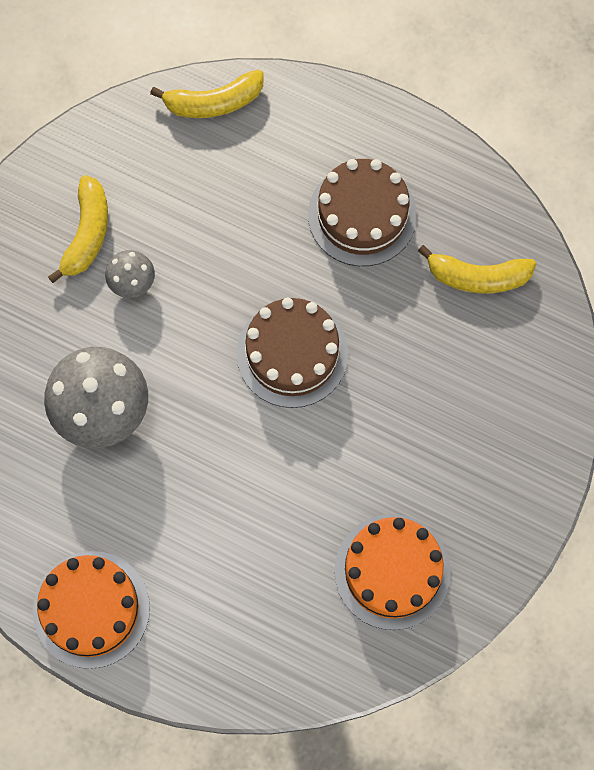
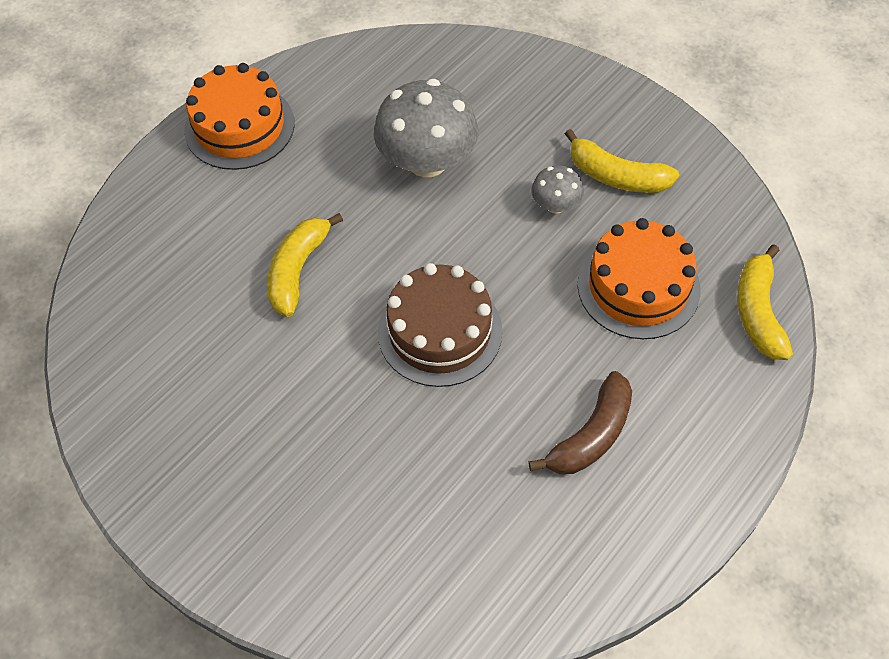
camera: 105 degrees right, 15 degrees down
(362, 215) = (591, 435): brown cake -> brown banana
(392, 571) = (173, 377): orange cake -> orange cake (638, 286)
(477, 277) = (484, 547): yellow banana -> yellow banana (298, 270)

